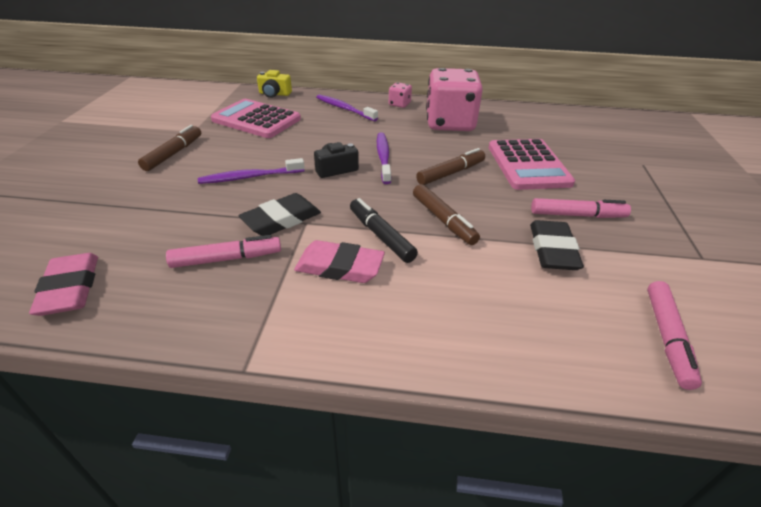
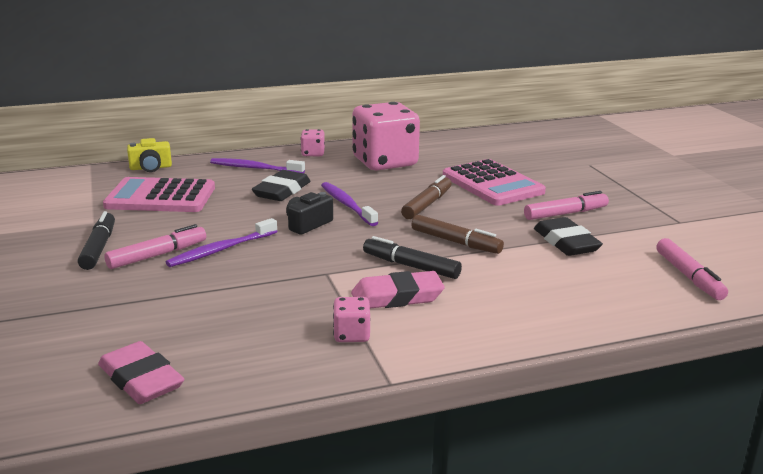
camera: 25 degrees left, 15 degrees down
(173, 153) = (99, 248): brown marker -> black marker
(227, 259) = (280, 318): pink marker -> pink marker (157, 255)
(263, 298) = (351, 335): none -> pink dice
(281, 219) = (299, 276): black eraser -> black eraser (282, 191)

